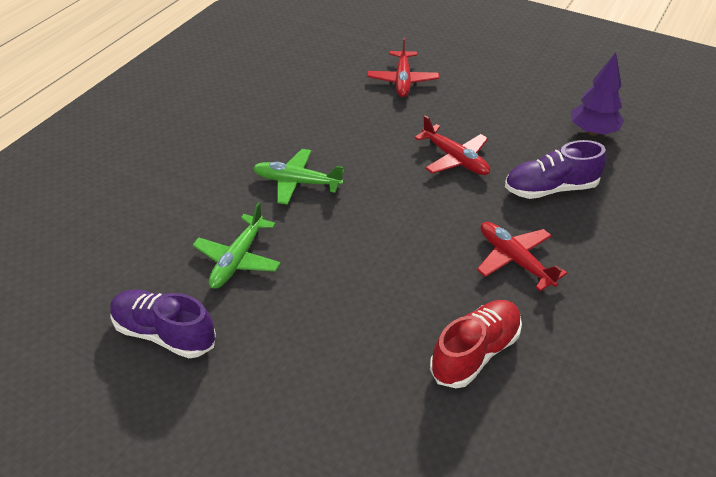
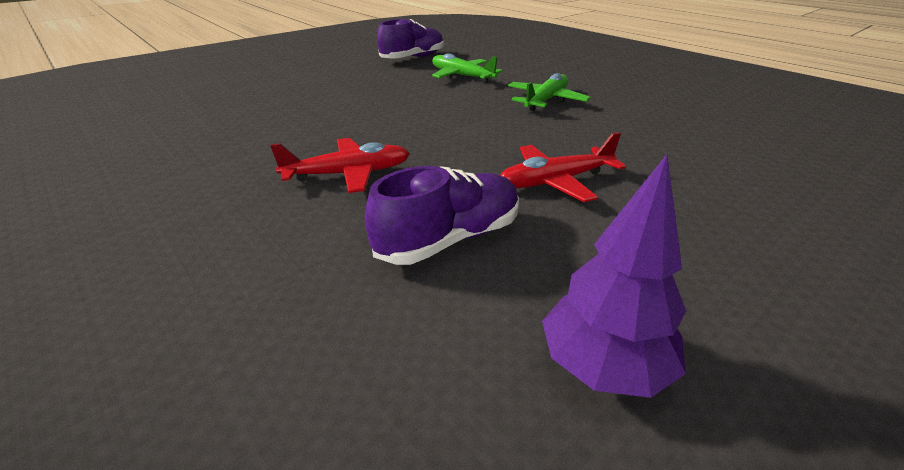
camera: 110 degrees right, 10 degrees down
(402, 80) = (775, 184): red plane -> none
(475, 352) = (273, 131): red shoe -> none
(550, 188) = (449, 239): purple shoe -> purple shoe turned 45 degrees clockwise

